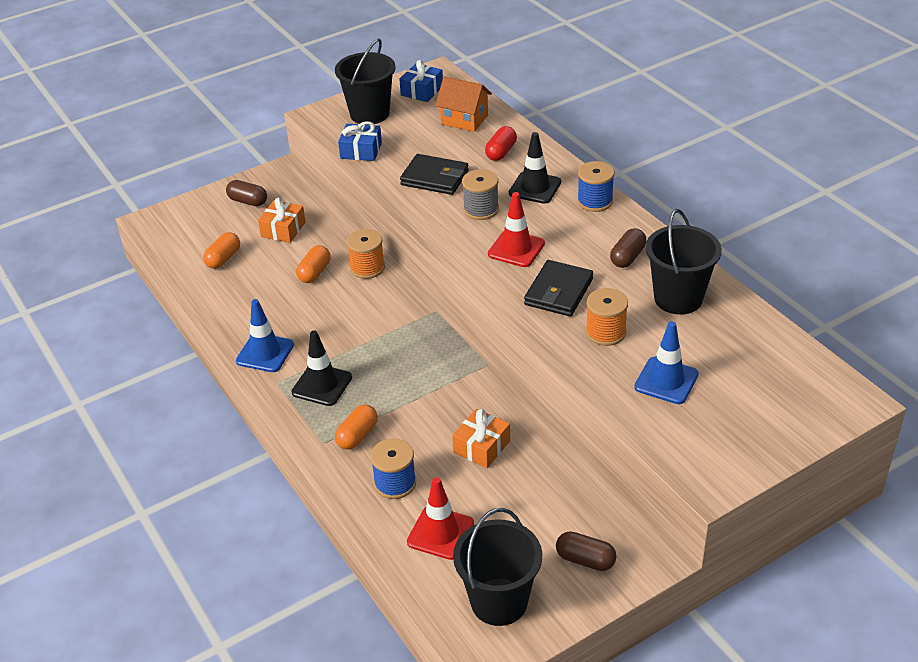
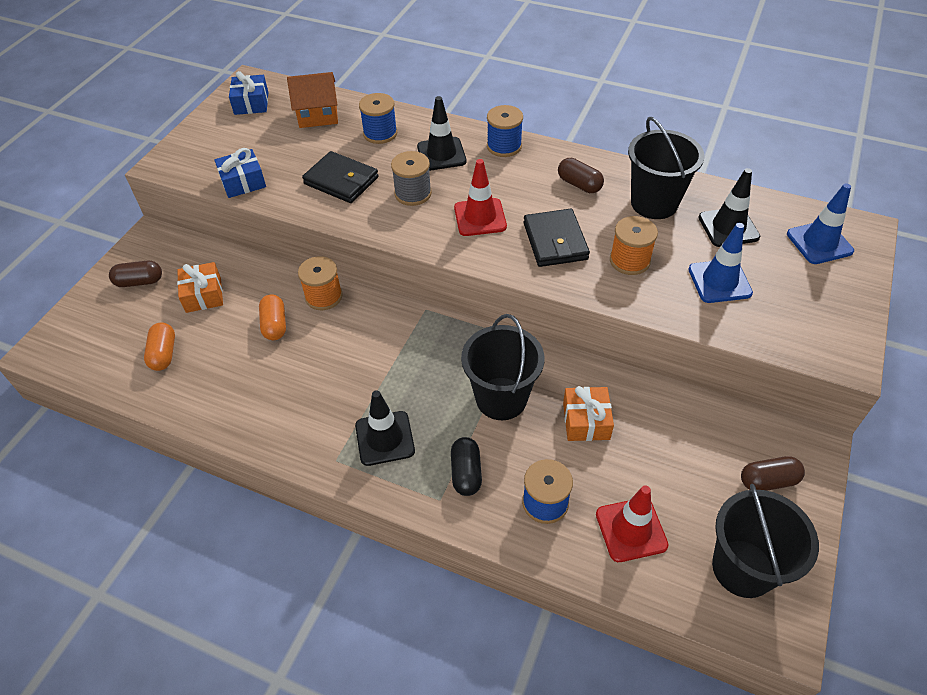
camera: 35 degrees left, 10 degrees up
(265, 353) = (296, 434): blue traffic cone -> blue traffic cone (819, 243)
(357, 435) = (466, 473): orange capsule -> black capsule
(369, 114) = (219, 143): black bucket -> black bucket (501, 398)
(435, 178) = (341, 181): black wallet -> black wallet turned 45 degrees clockwise
(501, 152) = (380, 133): red capsule -> blue spool
(627, 257) = (579, 184): brown capsule -> brown capsule turned 45 degrees counterclockwise
(724, 345) = (728, 227): none -> black traffic cone

